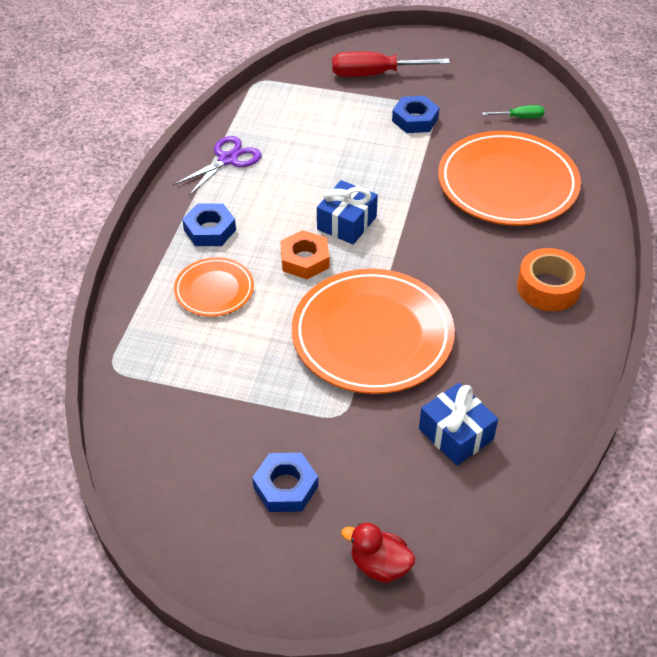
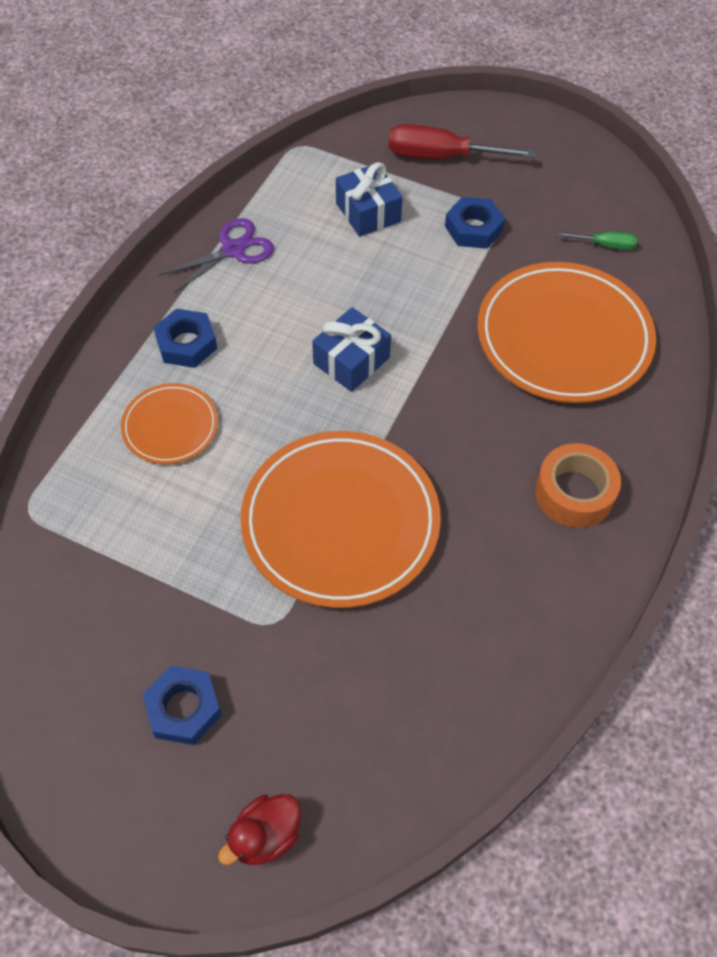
camera: 10 degrees right, 10 degrees up
(304, 260) = (287, 403): orange nut -> none
(379, 565) = (265, 836): red duck -> red duck turned 75 degrees counterclockwise
(455, 434) = (404, 676): blue gift -> blue gift (368, 212)

